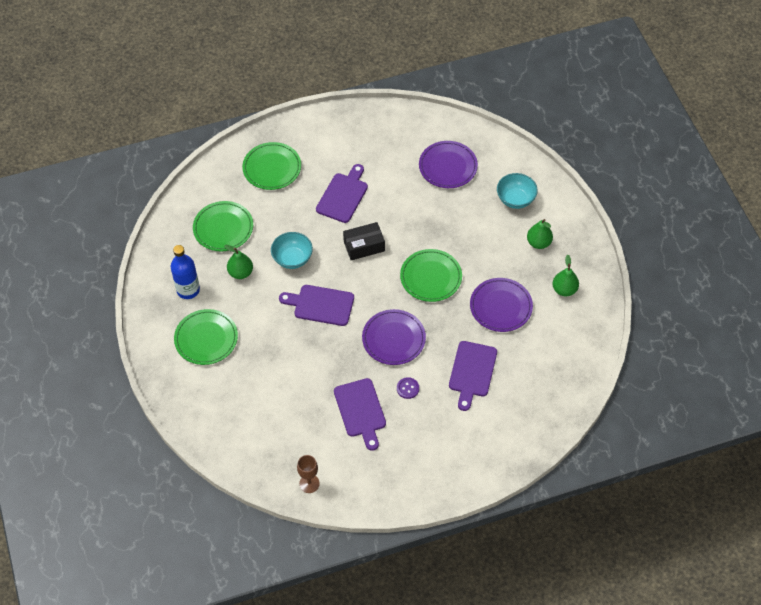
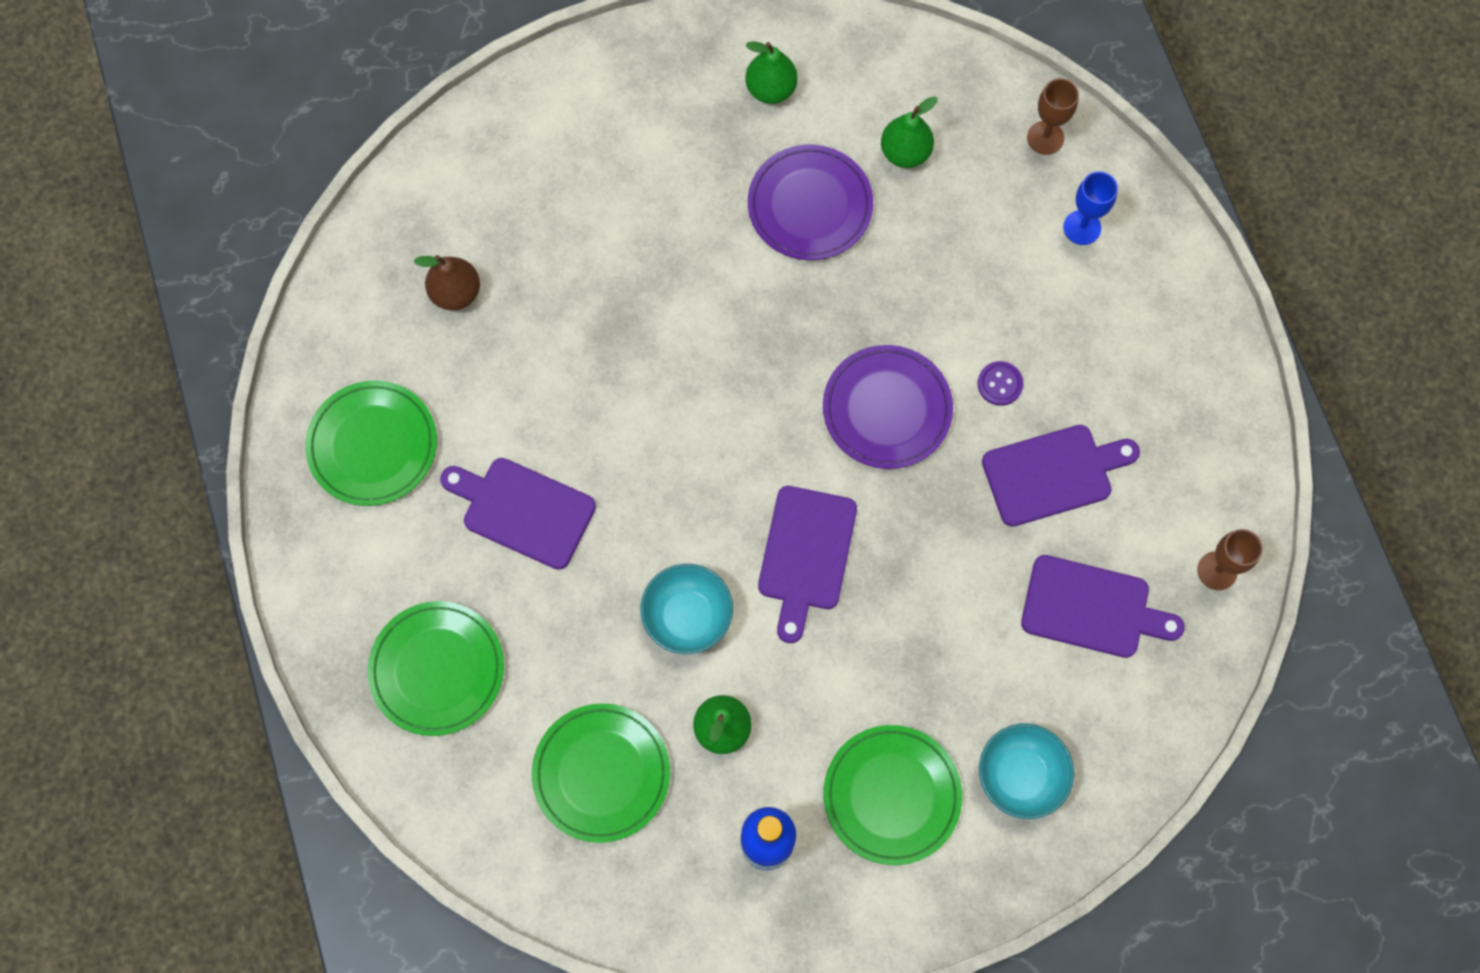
camera: 90 degrees left, 15 degrees up
(364, 246) = (658, 467): black box -> none
(431, 277) = (739, 334): green plate -> green plate (373, 445)
(448, 166) = (456, 293): purple plate -> brown pear
(472, 372) = (959, 264): purple cutting board -> purple cutting board (1092, 608)
(496, 429) = (1082, 227): none -> blue goblet
(515, 199) = (549, 164): turquoise bowl -> turquoise bowl (1020, 775)
(538, 243) = (658, 128): green pear -> green pear (905, 152)
(547, 414) = (1045, 138): none -> brown goblet

